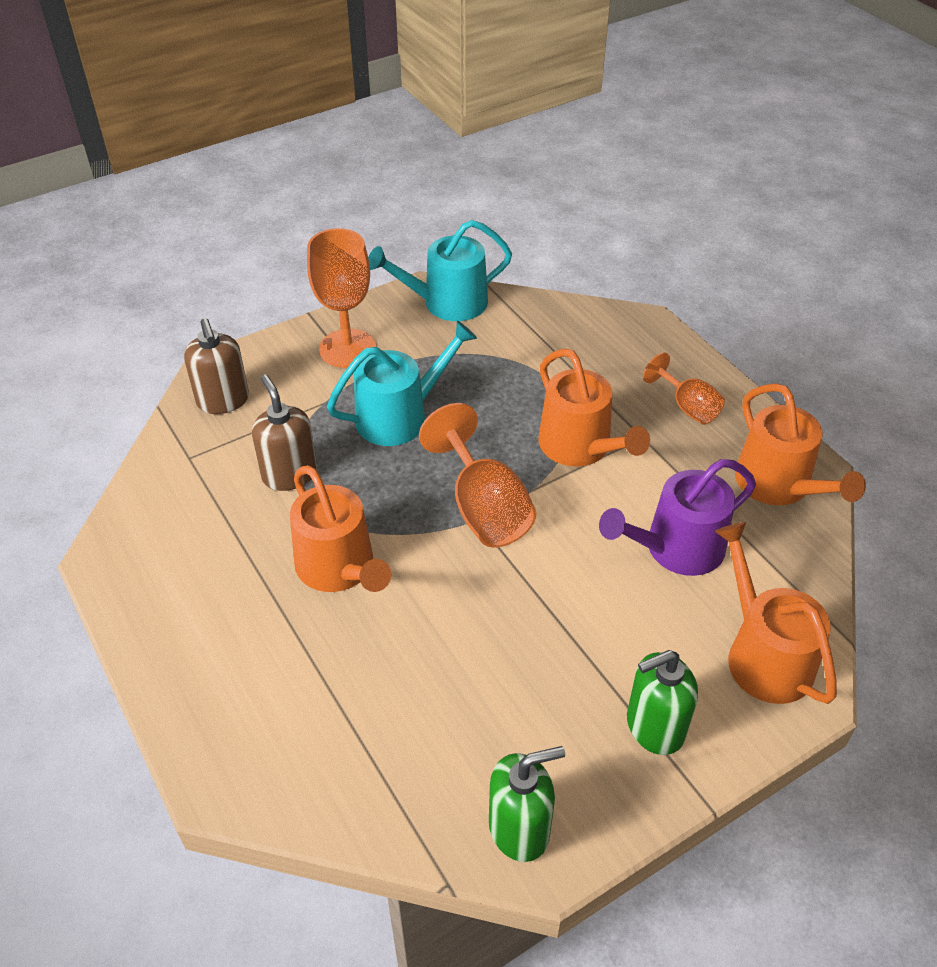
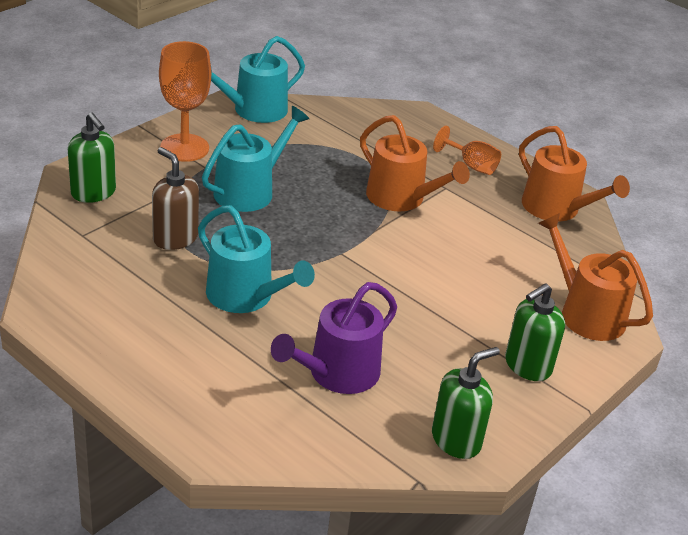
camera: 20 degrees left, 10 degrees down
(223, 401) = (93, 193): brown soap dispenser -> green soap dispenser
(339, 568) = (245, 296): orange watering can -> turquoise watering can
(483, 508) = (343, 245): orange goblet -> none
(676, 548) = (499, 255): purple watering can -> purple watering can (337, 373)

